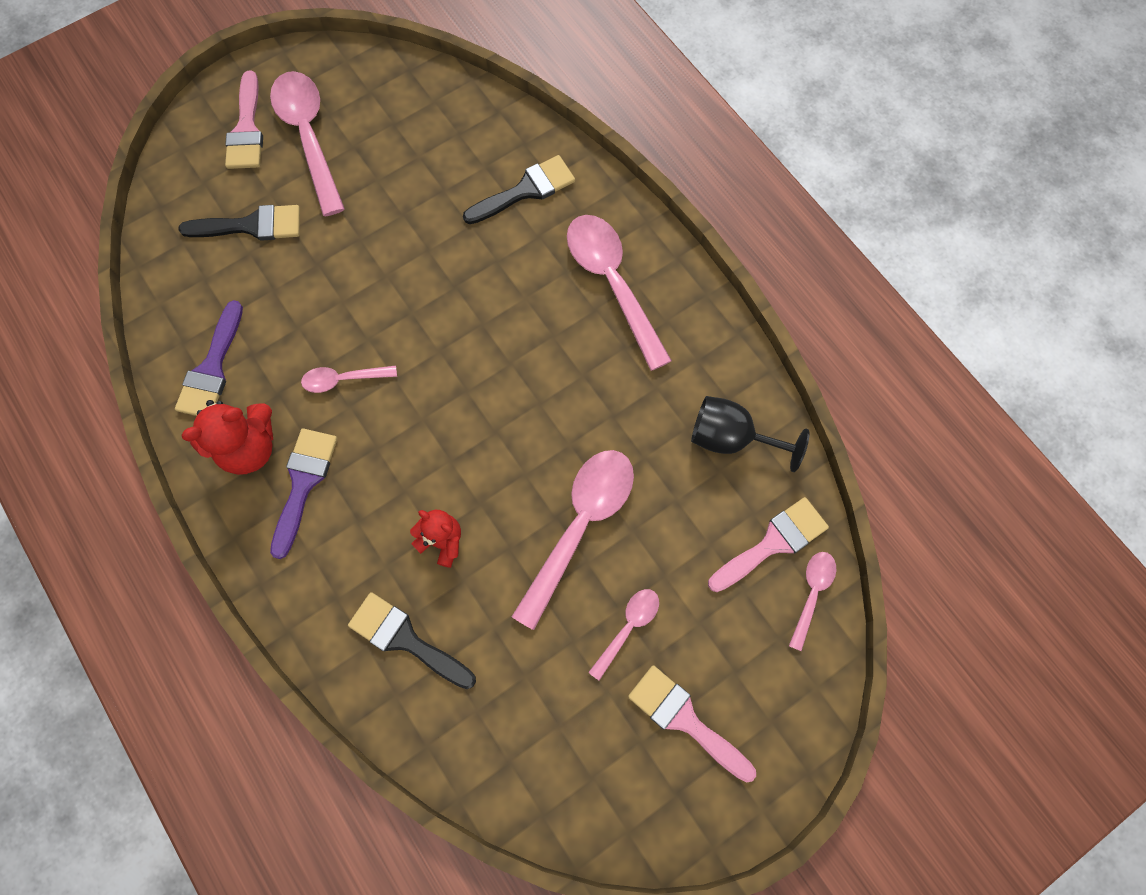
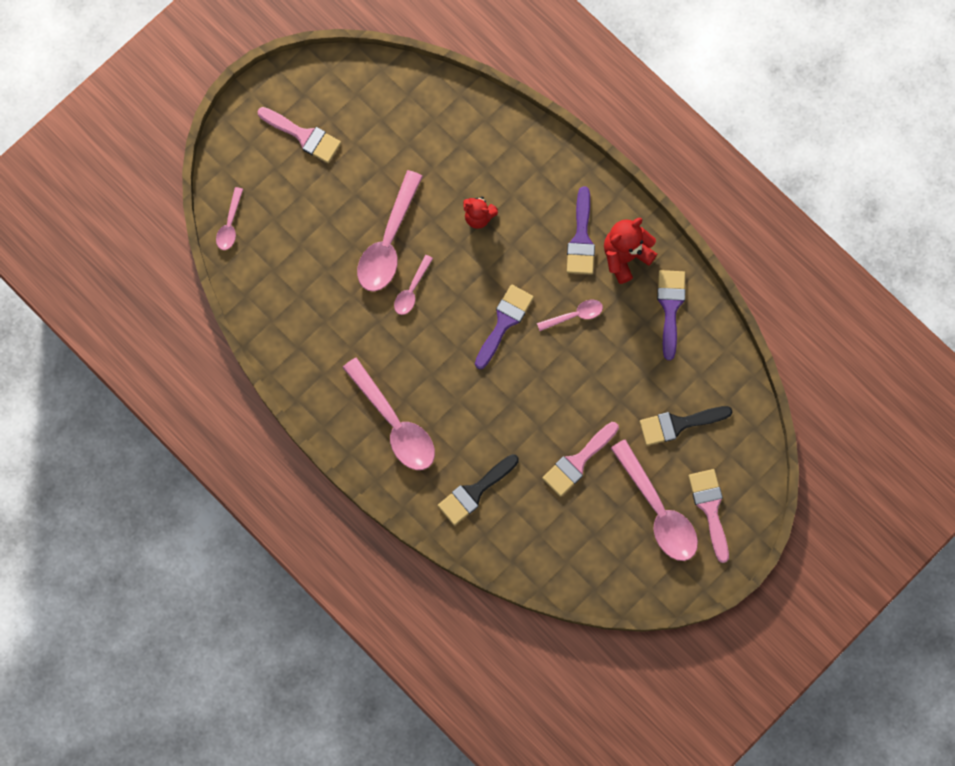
camera: 170 degrees right, 5 degrees up
(405, 639) = (487, 152): black brush -> none
(440, 386) = (504, 322): none -> purple brush
(628, 627) = (347, 183): pink spoon -> pink spoon (411, 290)
(731, 438) = (293, 319): black goblet -> none
(773, 543) = (258, 252): pink brush -> pink brush (578, 462)

